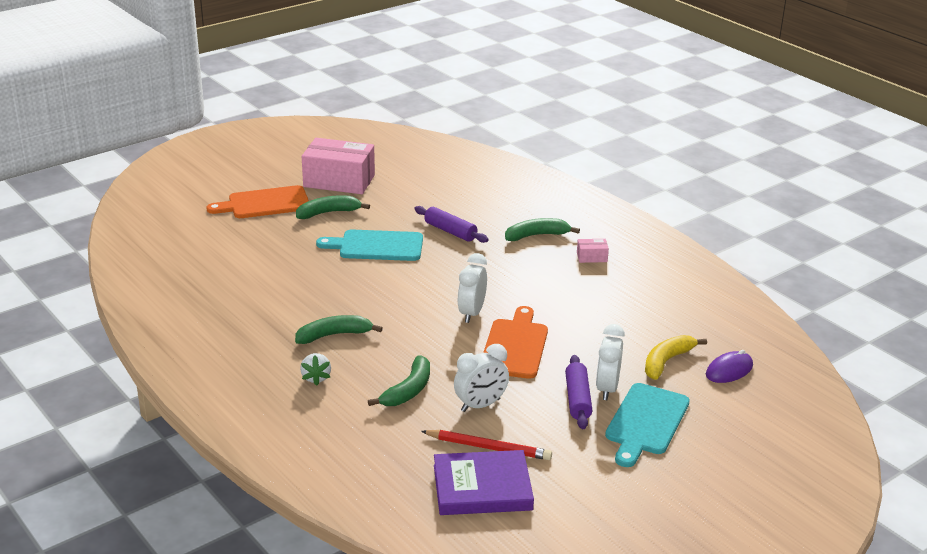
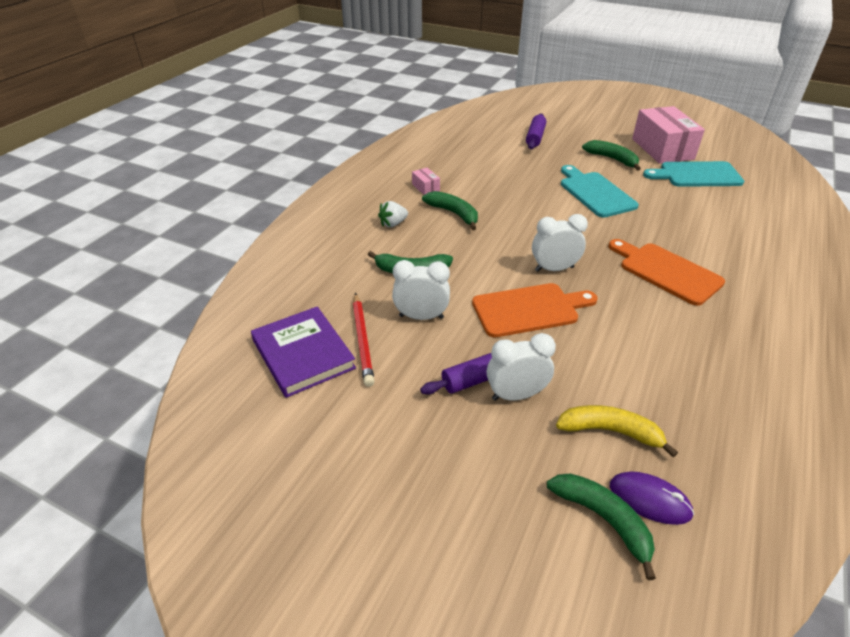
camera: 65 degrees right, 10 degrees up
(264, 203) = (589, 133): orange cutting board -> orange cutting board (666, 271)
(450, 231) = (665, 219): purple rolling pin -> purple rolling pin (535, 137)
(480, 405) = (421, 317): white clock -> white clock turned 150 degrees clockwise
(536, 235) = (728, 267): green banana -> green banana (603, 519)
(592, 257) = (740, 314): pink box -> pink box (425, 187)
(646, 422) = (481, 445): turquoise cutting board -> turquoise cutting board (696, 175)

